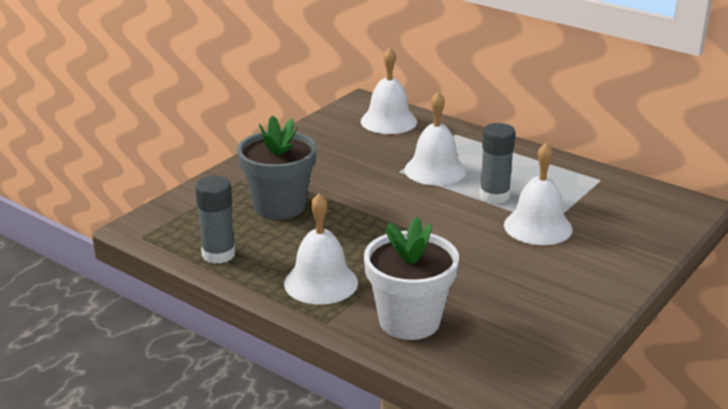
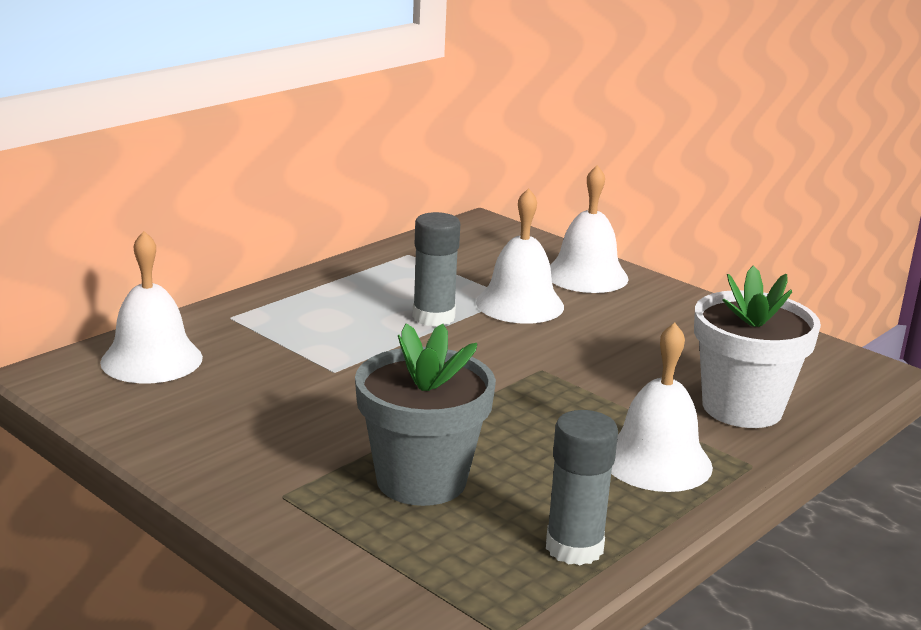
camera: 85 degrees left, 5 degrees down
(435, 170) = (343, 345): white bell -> white bell (586, 275)

